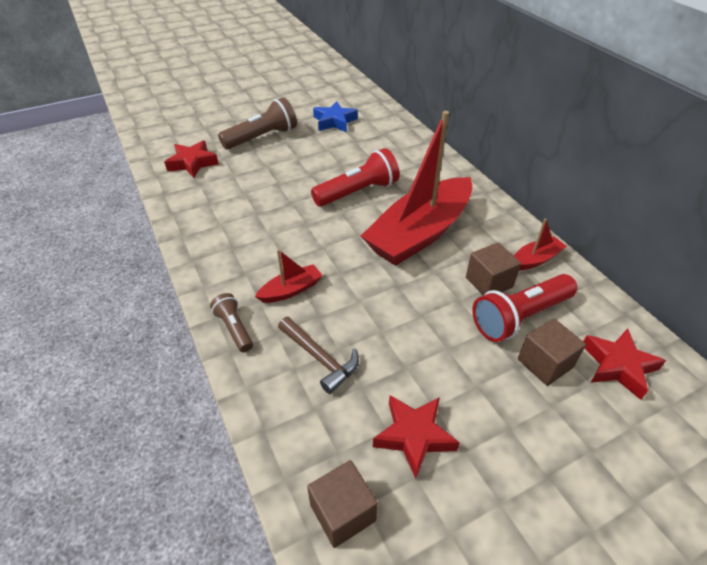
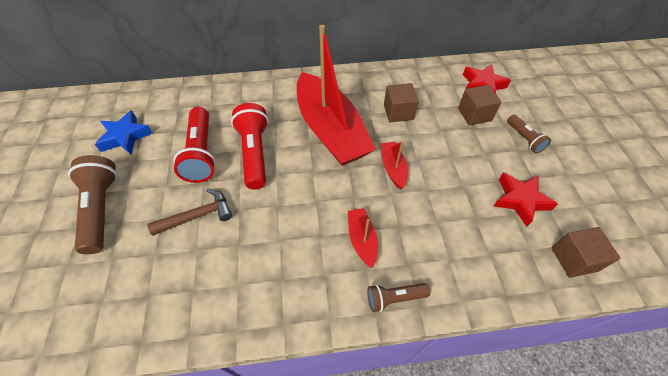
camera: 70 degrees left, 10 degrees up
(192, 163) = (97, 297): red star -> none
(320, 358) = (444, 237): brown hammer -> brown hammer (198, 215)
(520, 317) = (434, 110): red flashlight -> red flashlight (201, 153)
(535, 259) = (385, 81): red boat -> red boat (393, 168)
(538, 434) = (524, 139): none -> brown flashlight

